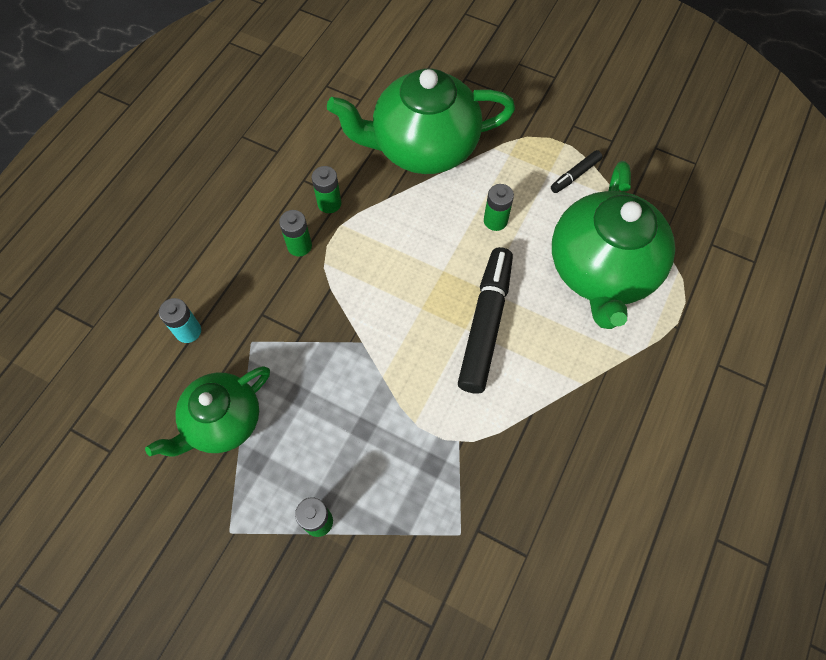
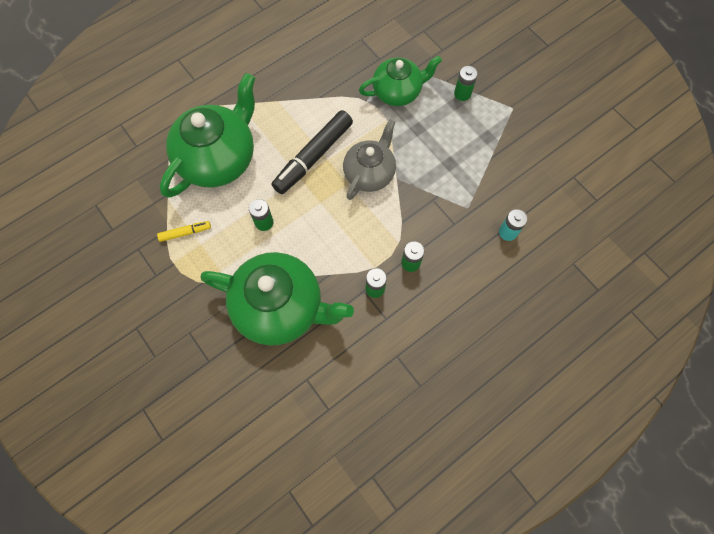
camera: 155 degrees left, 5 degrees up
(223, 422) = (500, 166): green teapot -> green teapot (397, 92)
(400, 333) = (369, 173): none -> grey teapot
(575, 175) = (185, 233): black marker -> yellow marker

